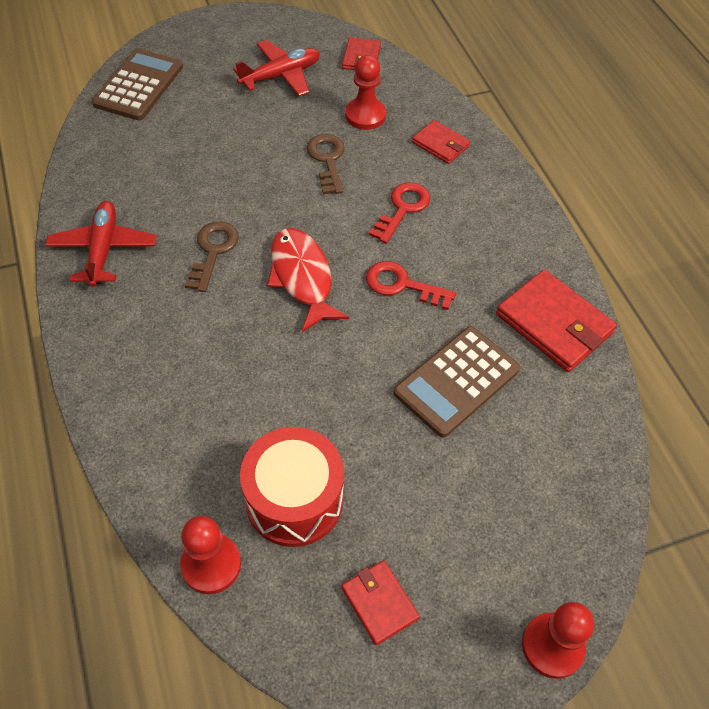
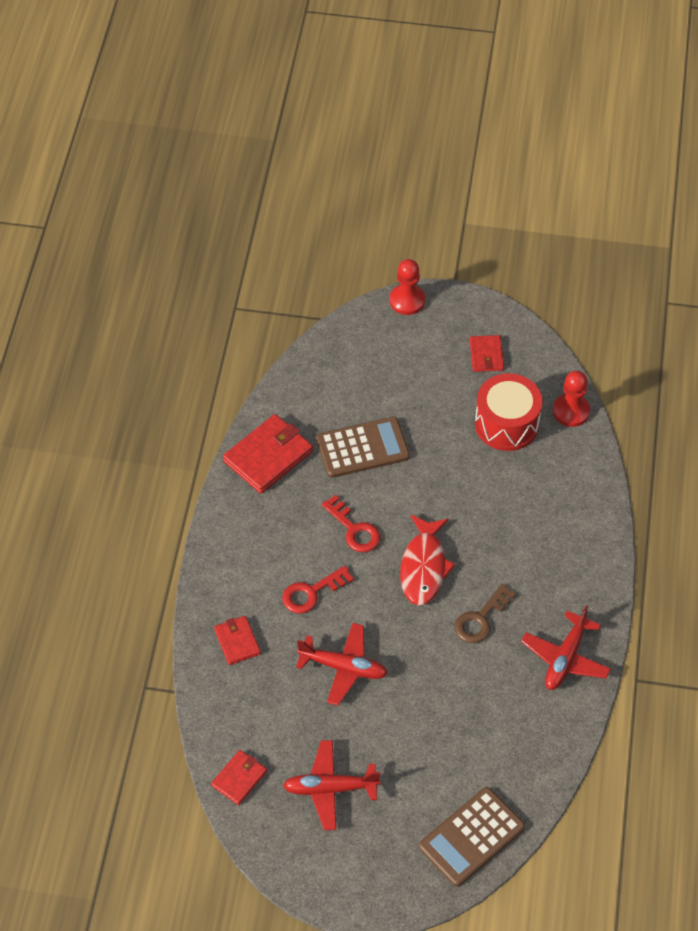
camera: 150 degrees left, 0 degrees up
(327, 160) = (343, 667): brown key -> red plane
(365, 115) = (281, 703): red pawn -> none
(554, 324) = (268, 456): red wallet -> red wallet turned 60 degrees clockwise

